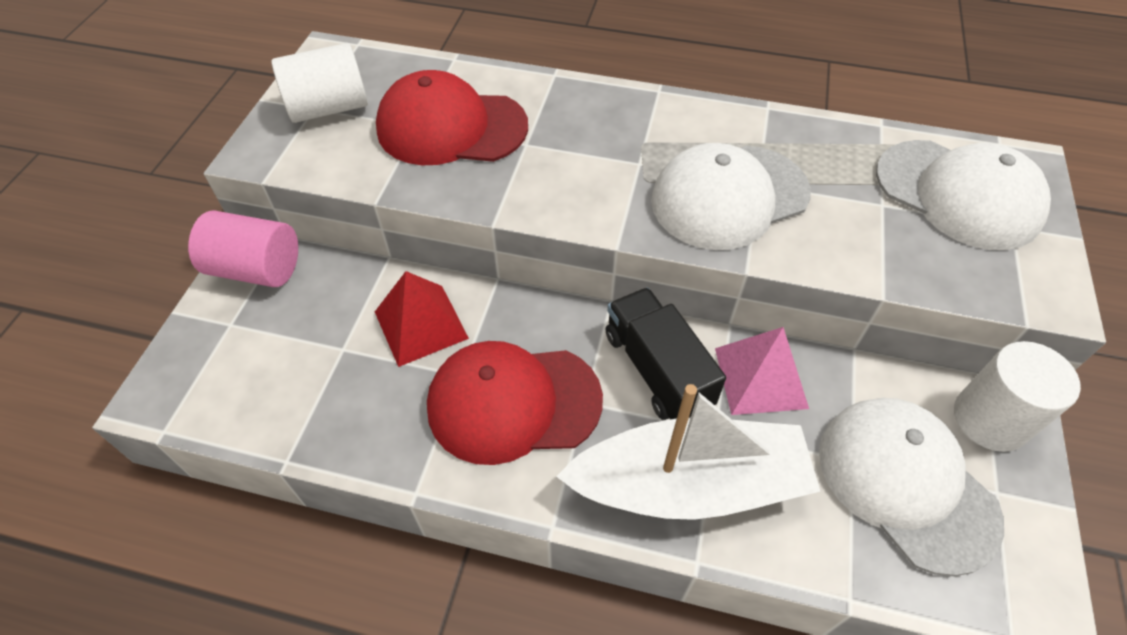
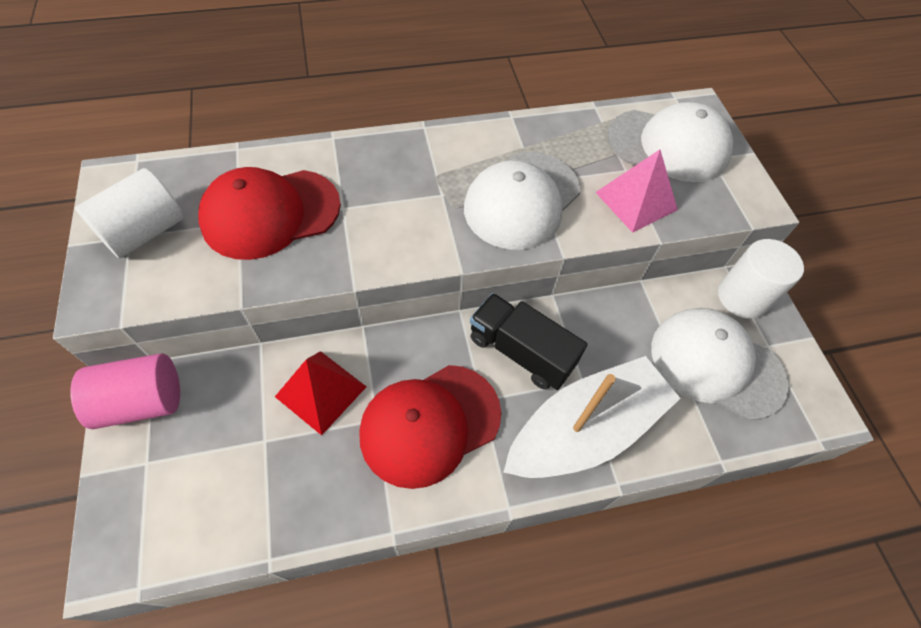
camera: 30 degrees left, 5 degrees up
(760, 378) = (593, 328): pink pyramid -> pink pyramid (636, 201)

